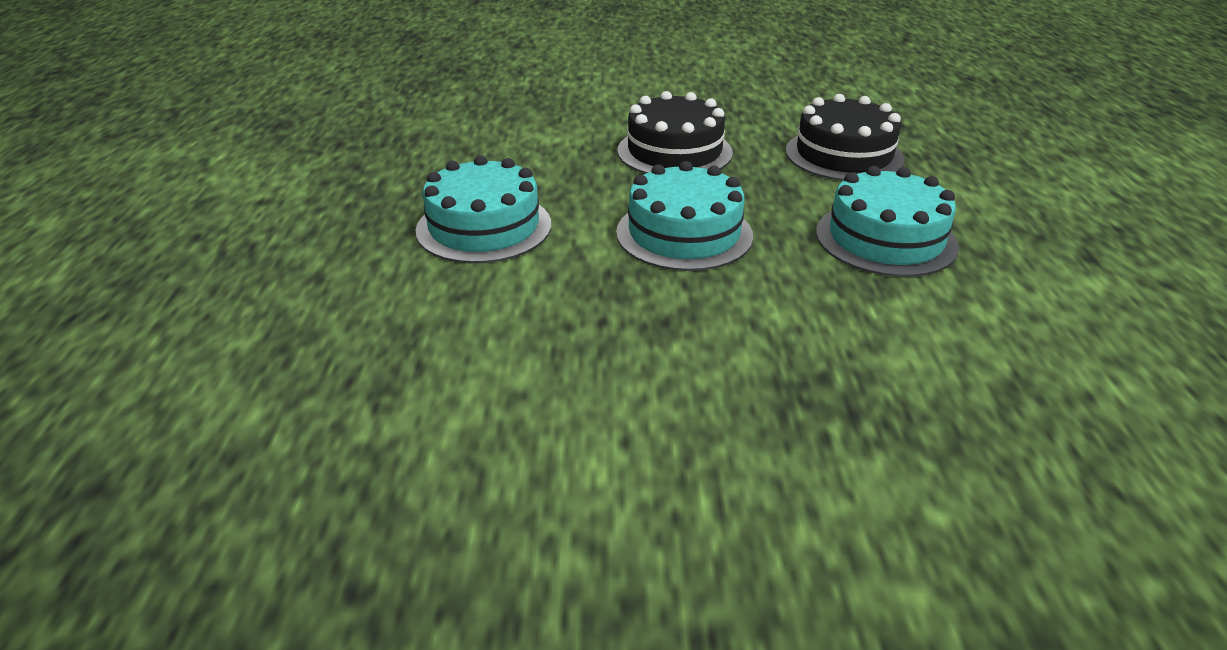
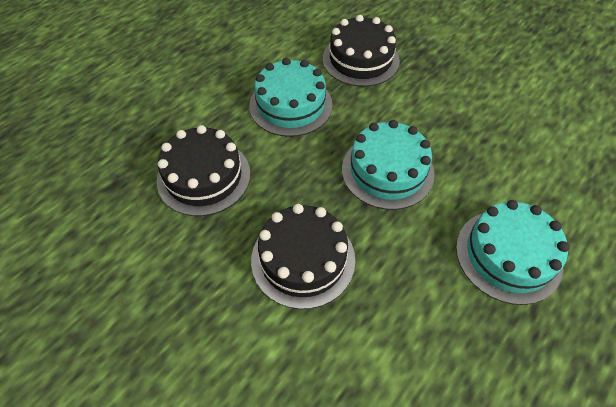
camera: 140 degrees left, 20 degrees up
(912, 340) = (360, 59): none -> black cake

